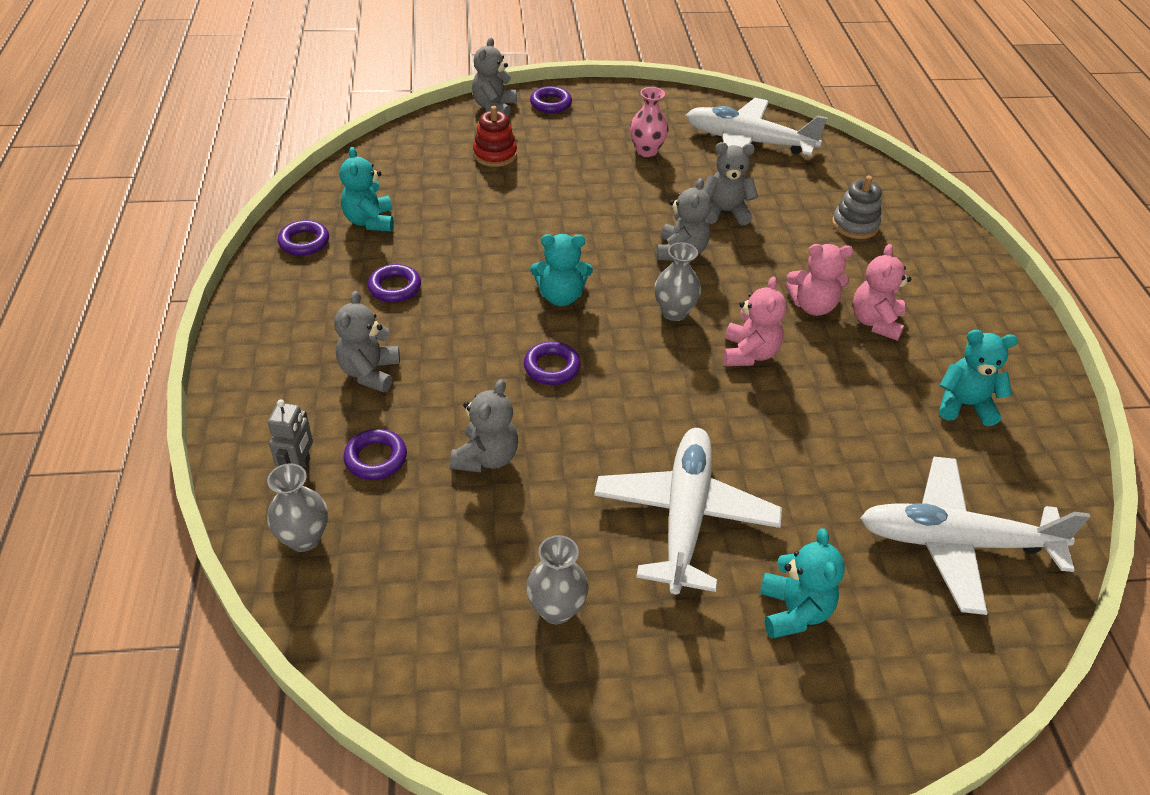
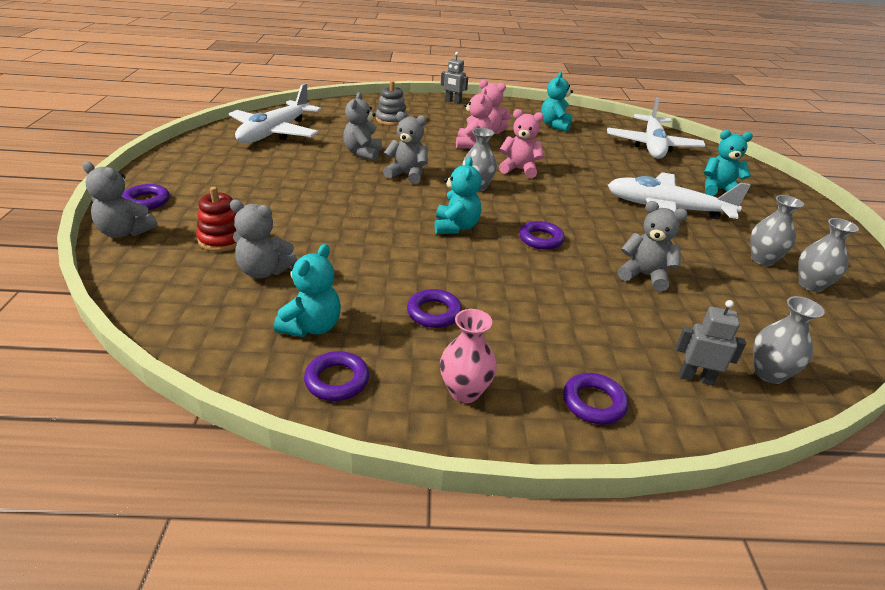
camera: 85 degrees left, 10 degrees down
(370, 221) = (312, 327): turquoise teddy bear -> turquoise teddy bear turned 60 degrees counterclockwise
(370, 372) = (560, 332): grey teddy bear -> grey teddy bear (264, 271)
(376, 458) = (665, 331): purple ring -> purple ring (593, 403)
(495, 654) = (811, 285): none -> grey vase
(646, 151) = (263, 169): pink vase -> pink vase (465, 391)
(983, 281) = (453, 102): none -> grey robot

